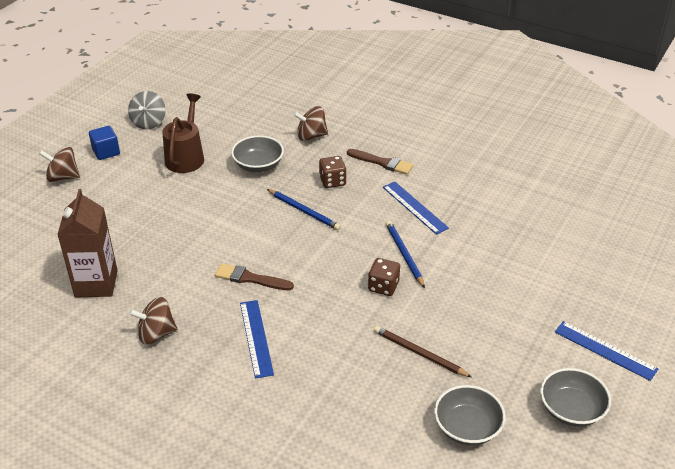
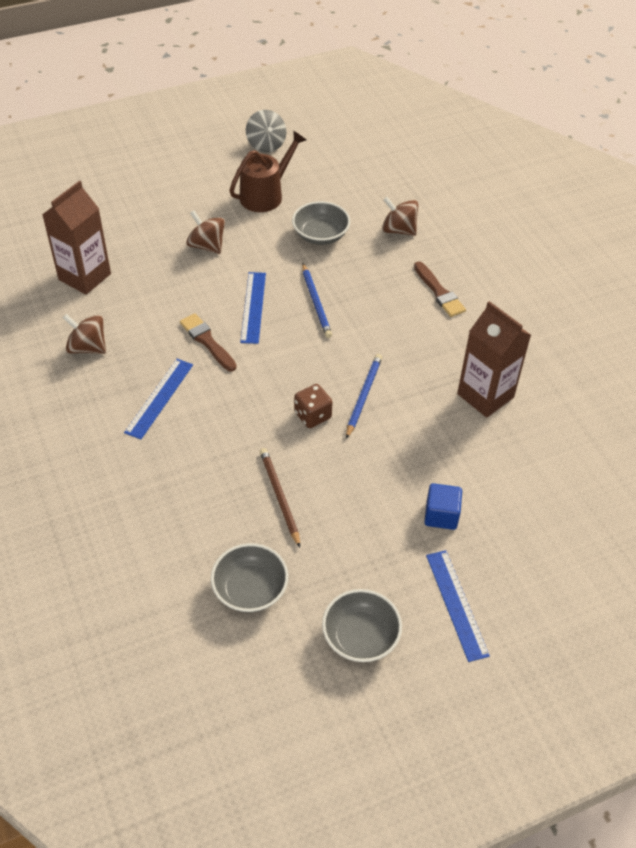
camera: 35 degrees right, 10 degrees up
(63, 177) = (148, 164): brown spinning top -> brown spinning top (207, 246)
(106, 152) = (204, 157): blue cube -> blue cube (441, 515)
(149, 122) = (266, 145): grey spinning top -> grey spinning top turned 60 degrees counterclockwise
(332, 181) = (372, 286): brown dice -> none
(415, 207) = (423, 354): blue ruler -> blue ruler (253, 307)
(482, 212) = (485, 395): none -> brown carton

